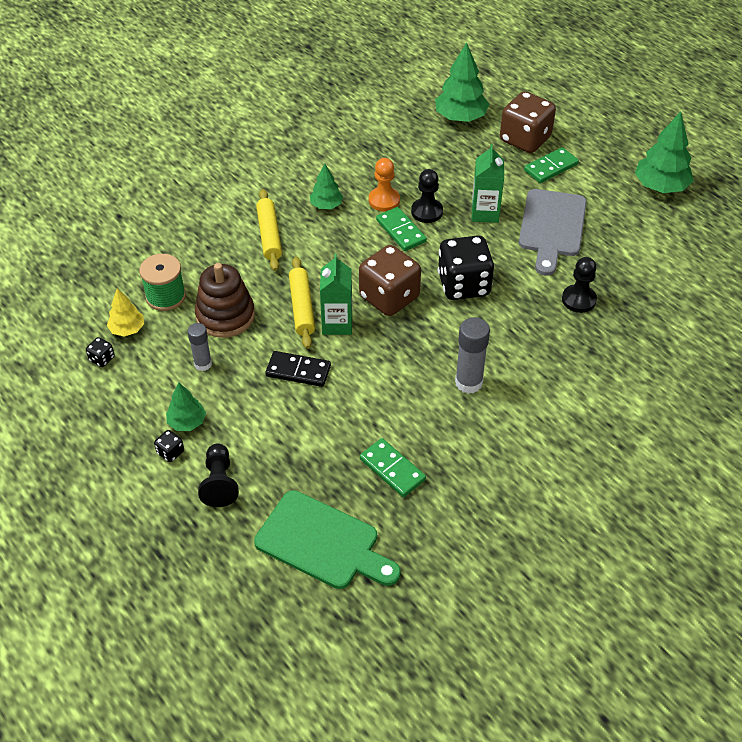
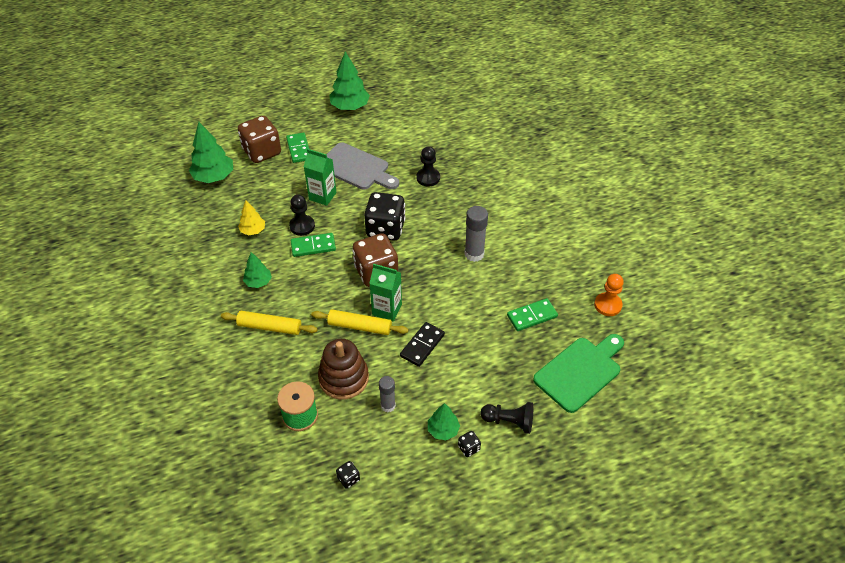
camera: 70 degrees left, 0 degrees up
(127, 329) = (324, 452): yellow tree -> yellow tree (253, 230)
(384, 200) = (275, 246): orange pawn -> orange pawn (608, 305)

